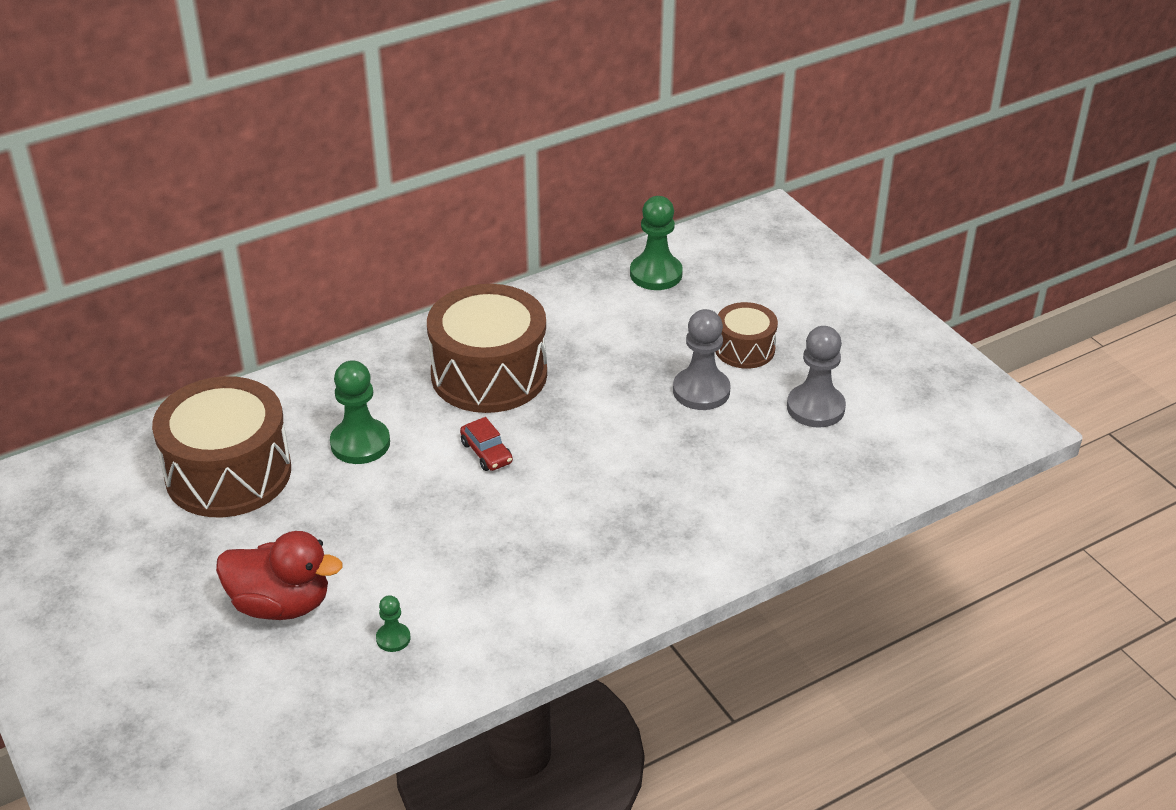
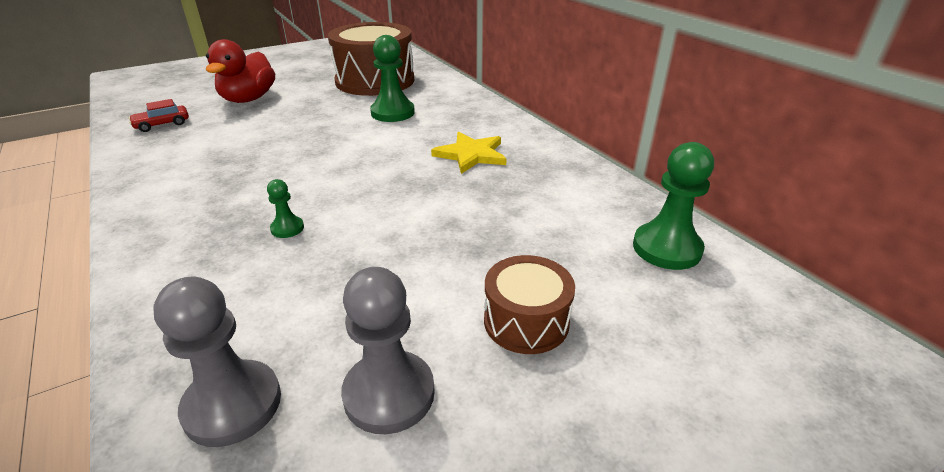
camera: 90 degrees right, 5 degrees down
(393, 638) = (189, 130): green pawn -> green pawn (287, 228)
(486, 453) = (368, 156): red car -> red car (162, 124)
(489, 374) = (471, 155): brown drum -> yellow star
(701, 391) = (438, 278): grey pawn -> grey pawn (232, 405)

